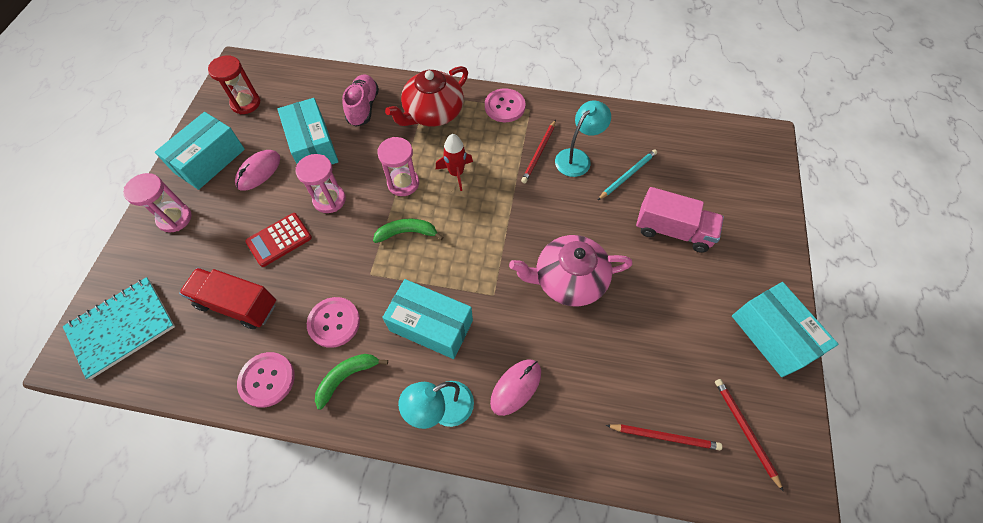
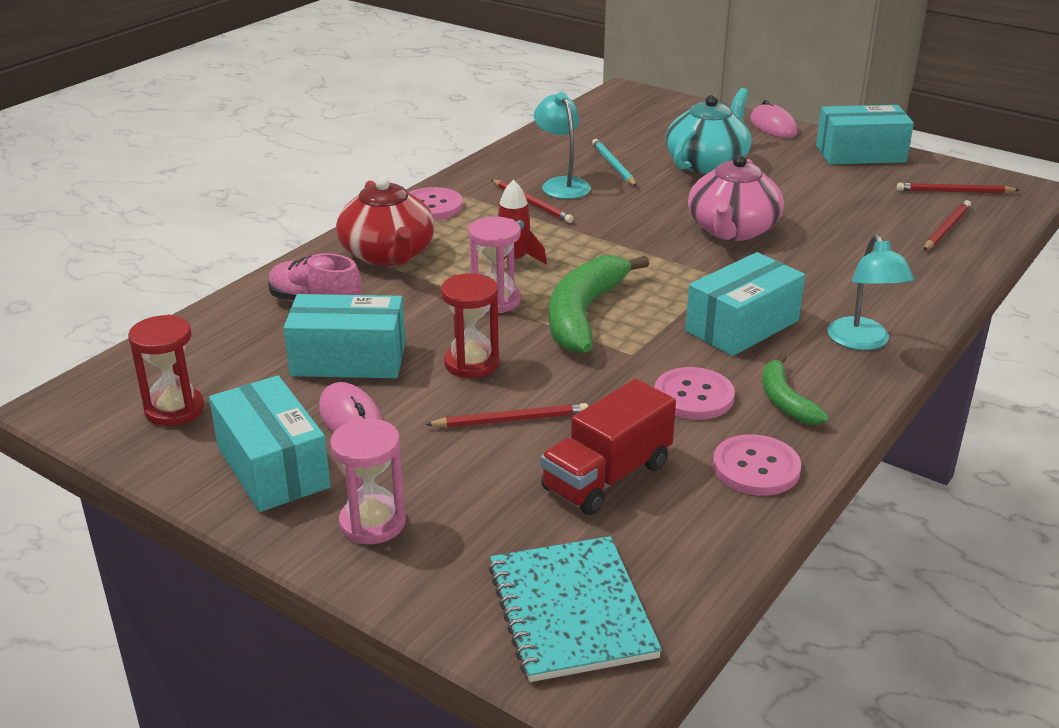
camera: 65 degrees left, 30 degrees down
(279, 240) = (511, 420): red calculator -> red pencil
(329, 200) = (471, 363): pink hourglass -> red hourglass
(407, 233) = (584, 314): green banana -> green banana, size x1.80
(516, 387) = (855, 291): pink mouse -> pink mouse (773, 126)
(672, 230) = (707, 163): pink truck -> turquoise teapot

